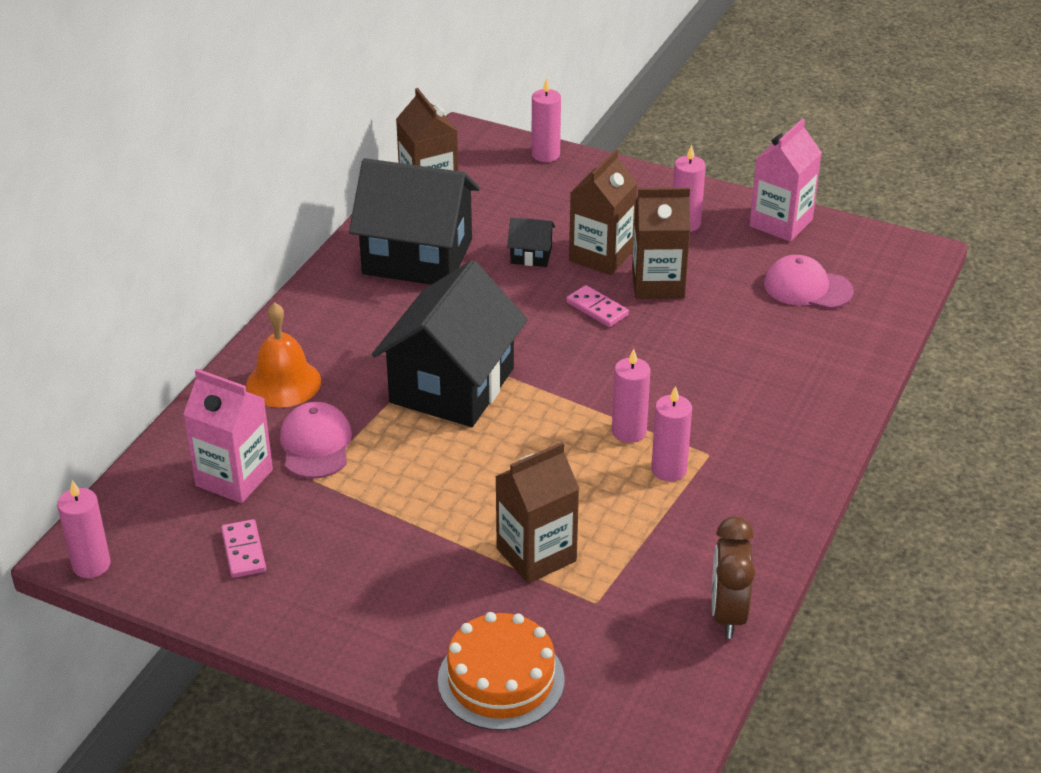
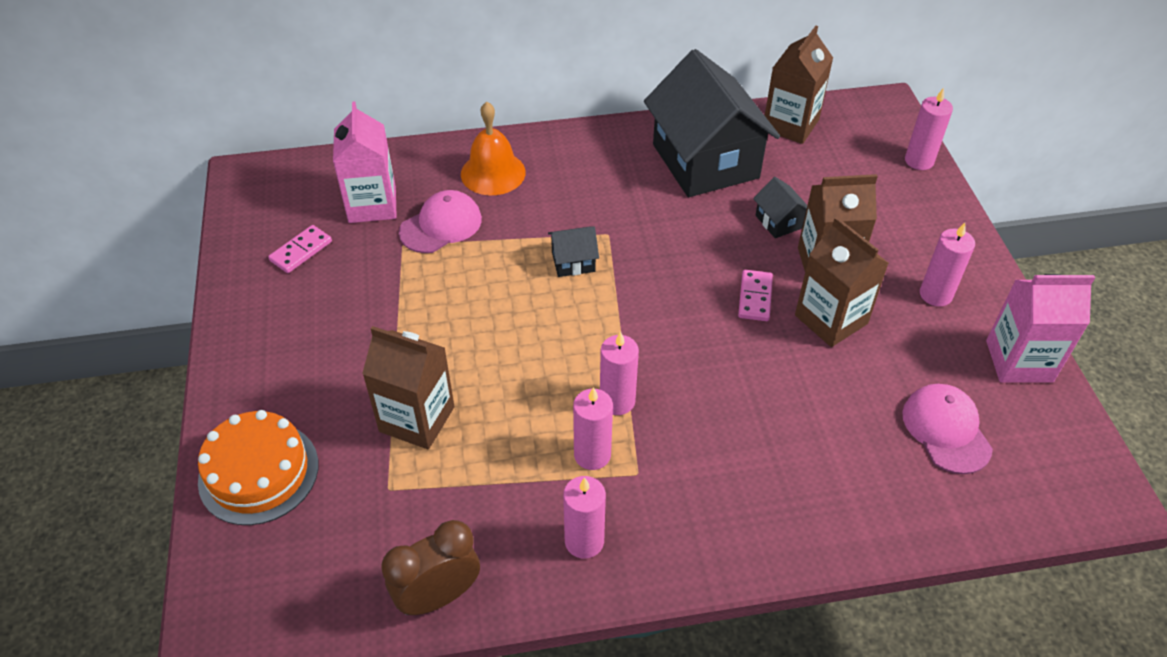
camera: 55 degrees right, 10 degrees up
(91, 565) = (236, 188): pink candle -> pink candle (584, 541)
(452, 385) = (573, 262): black house -> black house, size x0.41

